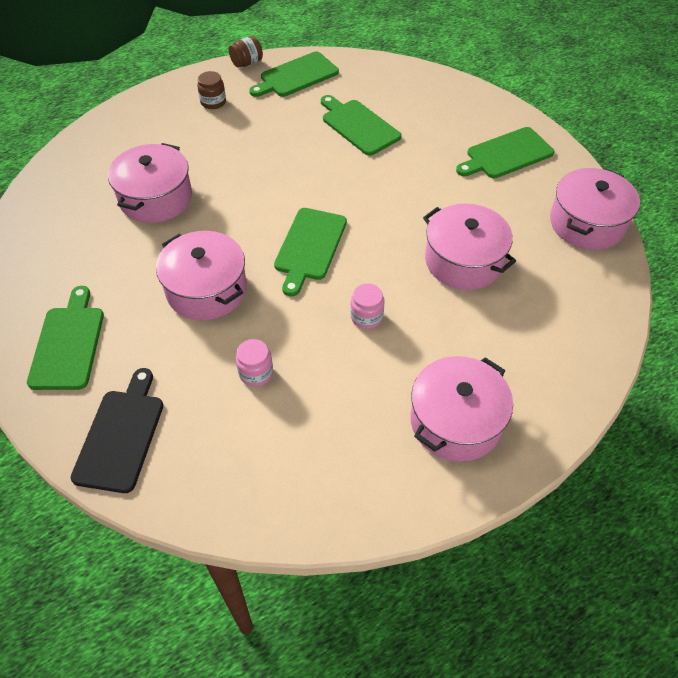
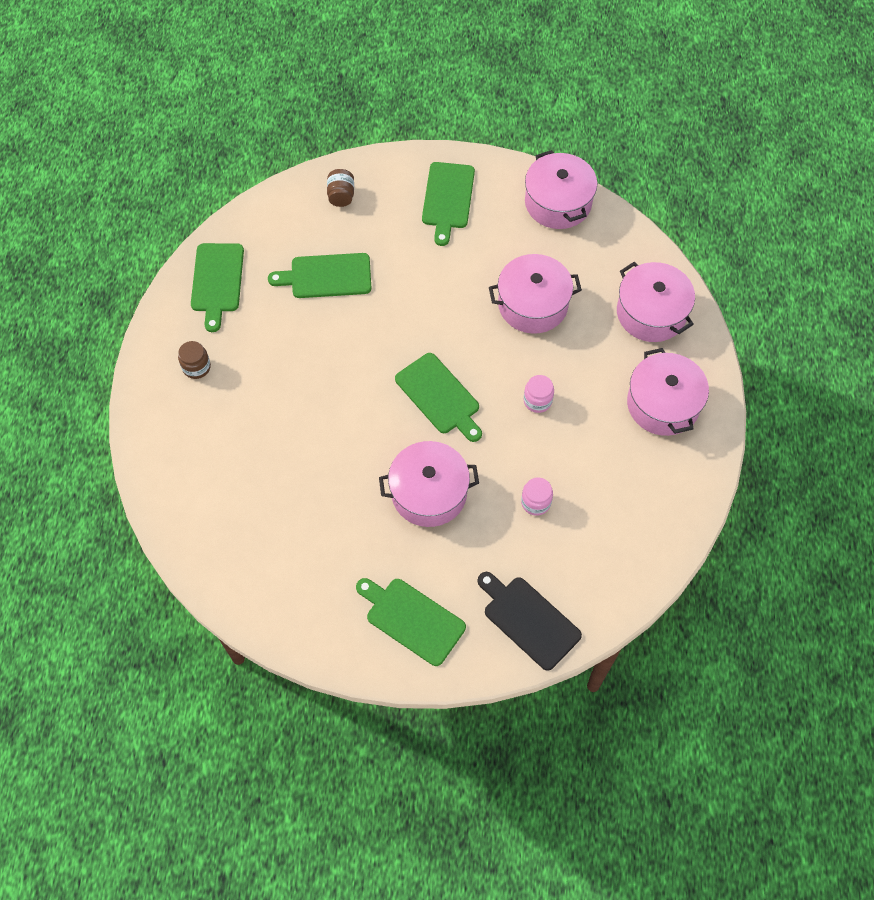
camera: 55 degrees left, 10 degrees up
(156, 198) = (291, 478): pink pot -> pink pot (651, 313)
(247, 63) = (161, 309): brown jar -> brown jar (341, 196)

